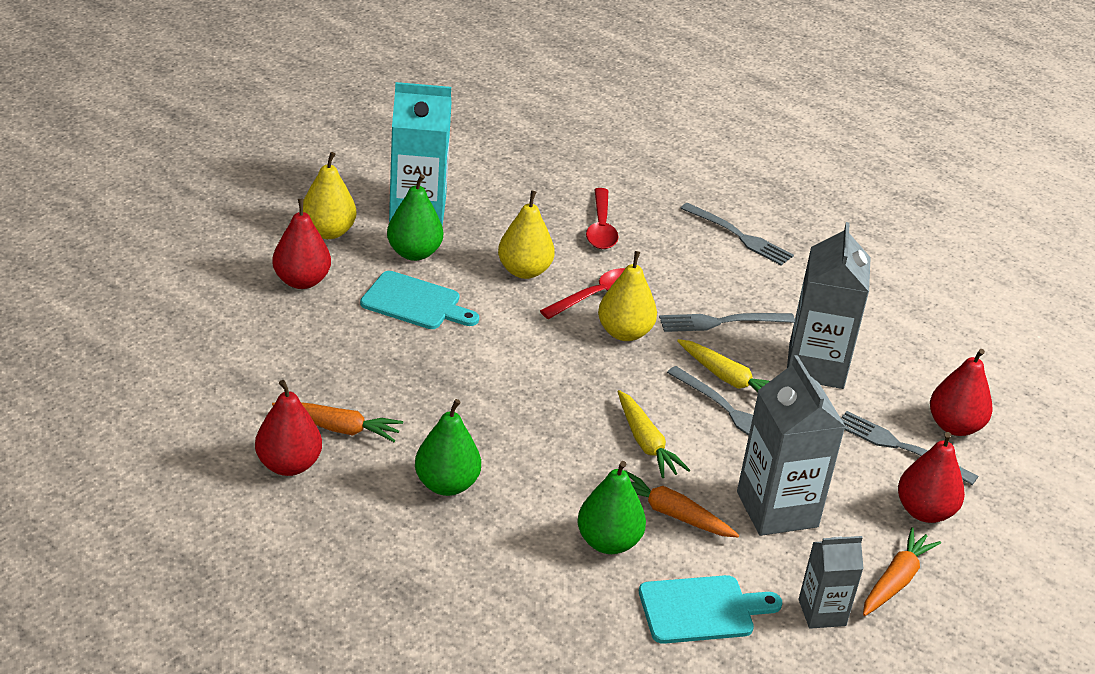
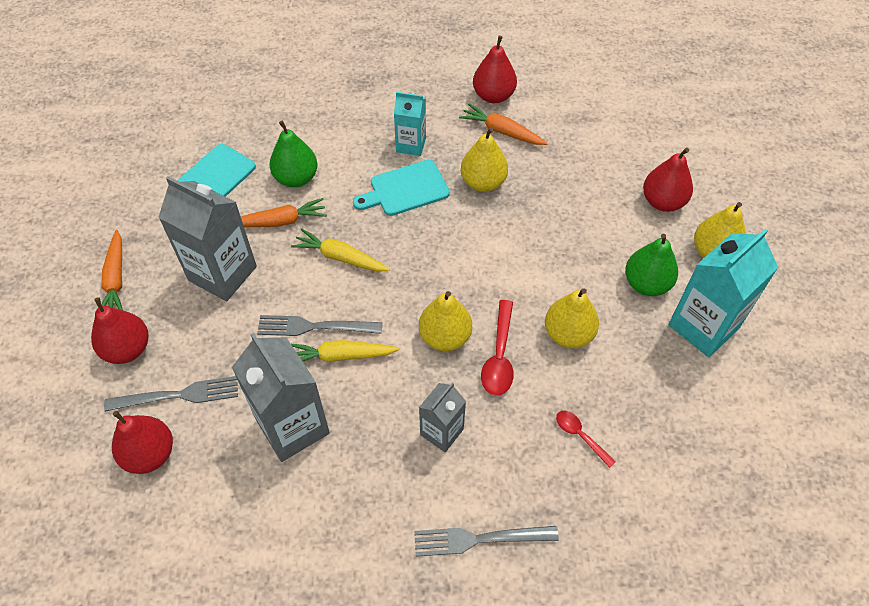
camera: 140 degrees right, 20 degrees up
(338, 428) = (502, 131): orange carrot -> orange carrot turned 60 degrees clockwise
(415, 302) = (587, 244): turquoise cutting board -> turquoise cutting board (405, 189)
(428, 403) = (483, 182): none -> yellow pear
(446, 484) = (411, 145): green pear -> turquoise carton
(601, 228) = (580, 436): red spoon -> red spoon, size x0.62
(720, 322) = (396, 410): grey fork -> none
(822, 612) = (146, 225): grey carton -> grey carton (441, 432)

